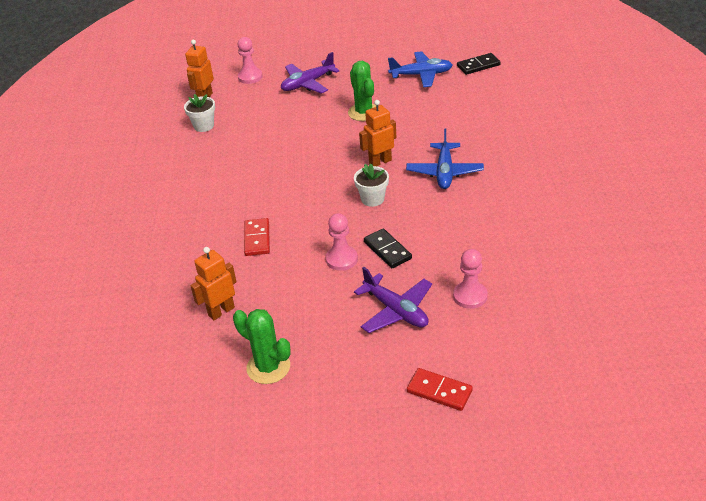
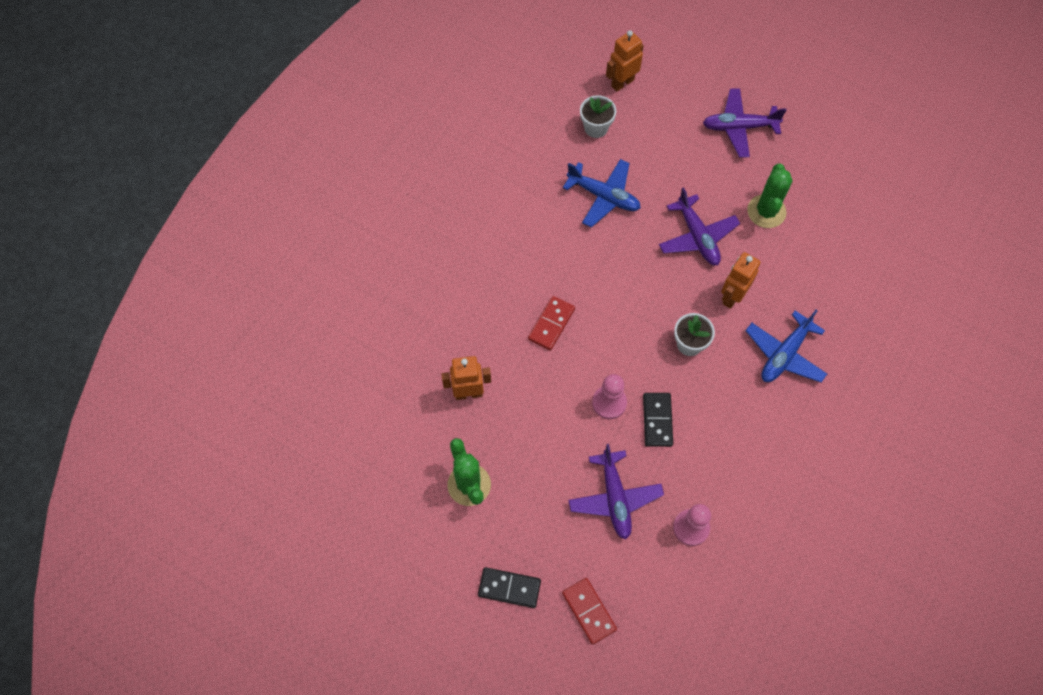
camera: 30 degrees right, 25 degrees up
(250, 77) = (687, 78): pink pawn -> none
(327, 145) = (697, 237): none -> purple plane
(380, 162) = (732, 296): orange robot -> orange robot turned 60 degrees counterclockwise
(421, 75) = (867, 191): blue plane -> blue plane (603, 196)
(478, 65) = (941, 215): black domino -> black domino (509, 588)

